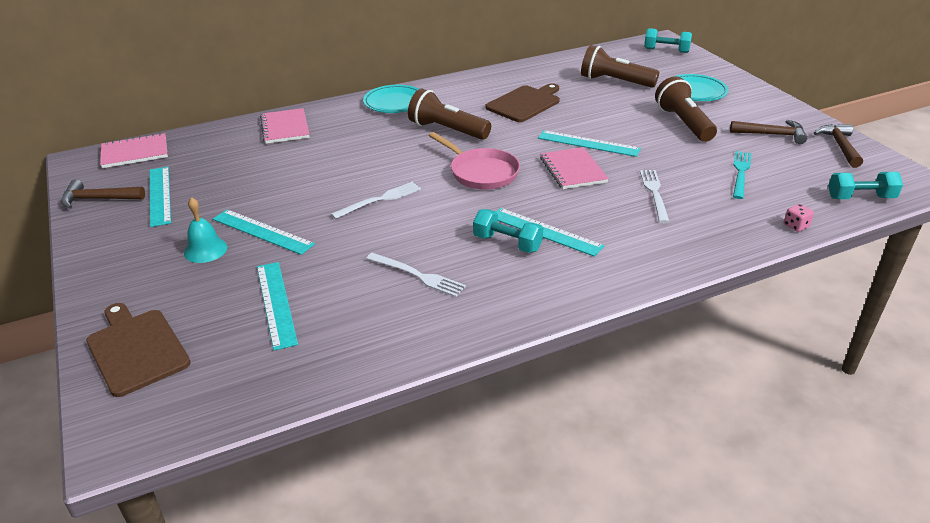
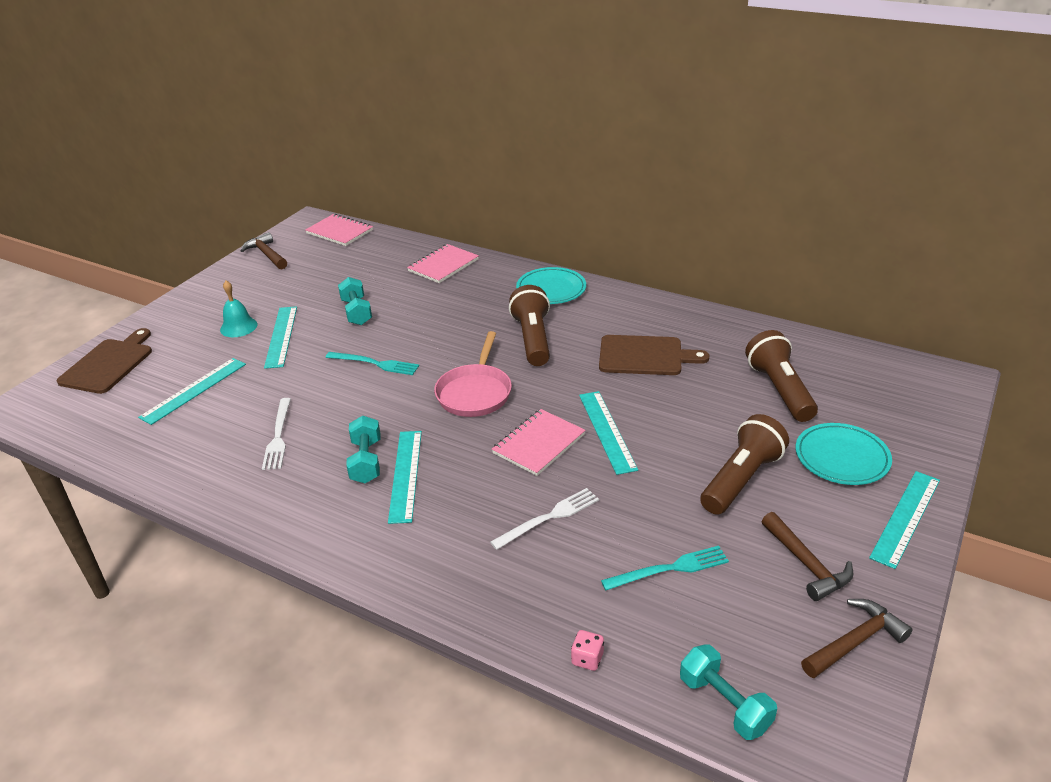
camera: 55 degrees right, 0 degrees up
(159, 195) = (292, 272): turquoise ruler -> turquoise ruler (905, 517)
(380, 200) = (375, 364): white fork -> turquoise fork
(666, 50) = (927, 393): turquoise dumbbell -> turquoise dumbbell (357, 312)

